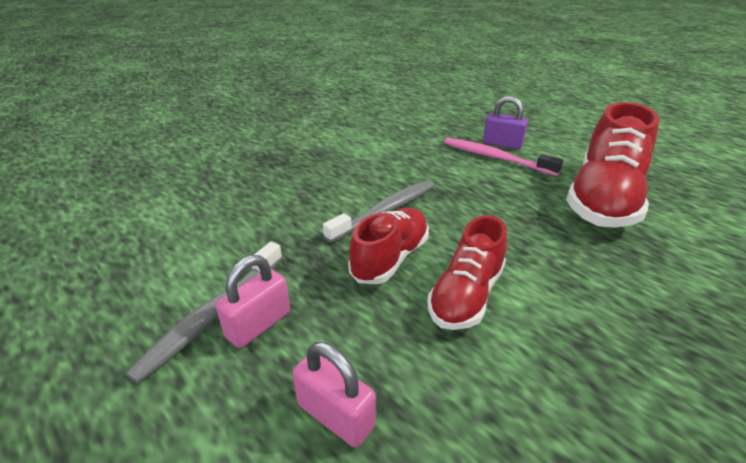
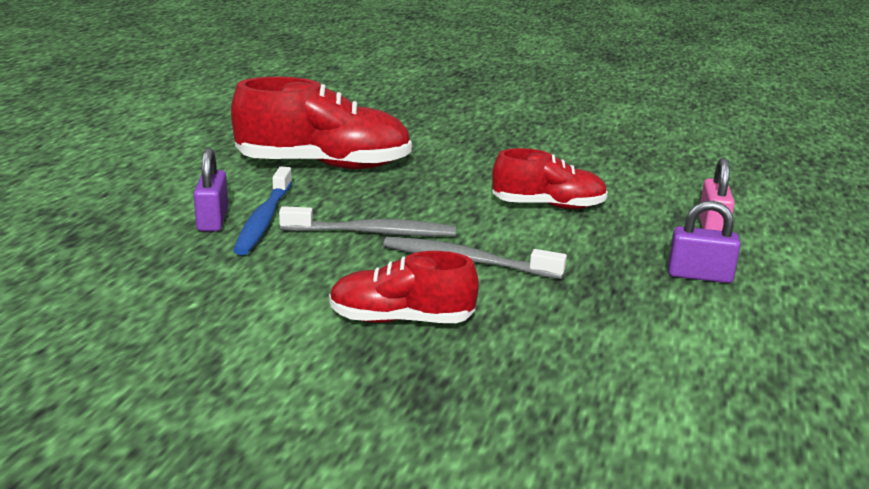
camera: 120 degrees left, 10 degrees down
(212, 315) = (725, 299): grey toothbrush -> grey toothbrush (373, 232)
(258, 324) = (699, 275): pink padlock -> purple padlock
(390, 258) = (544, 242): red shoe -> red shoe (401, 320)
(495, 158) = (264, 220): pink toothbrush -> blue toothbrush

